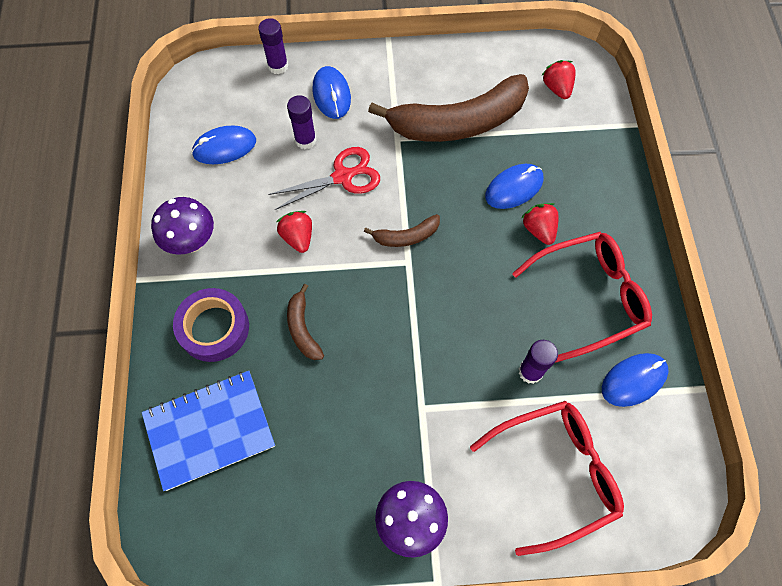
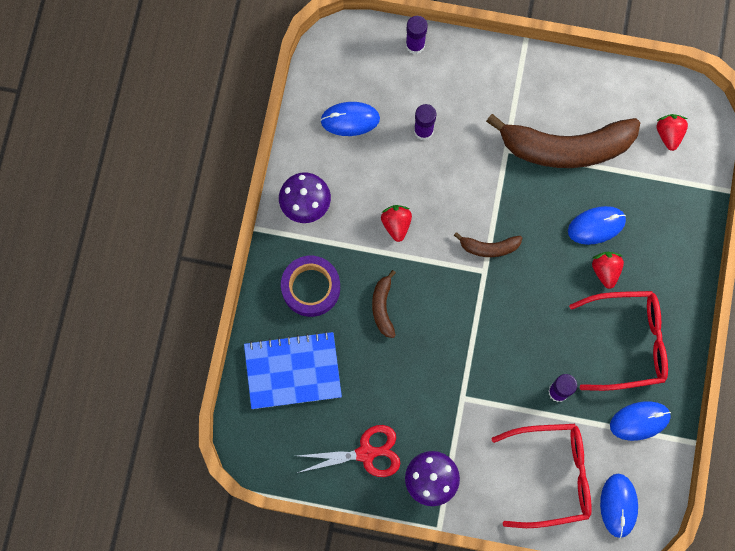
camera: 15 degrees right, 10 degrees up
(331, 94) = (457, 88): blue mouse -> blue mouse (618, 505)
(343, 177) = (448, 176): red scissors -> red scissors (366, 453)

